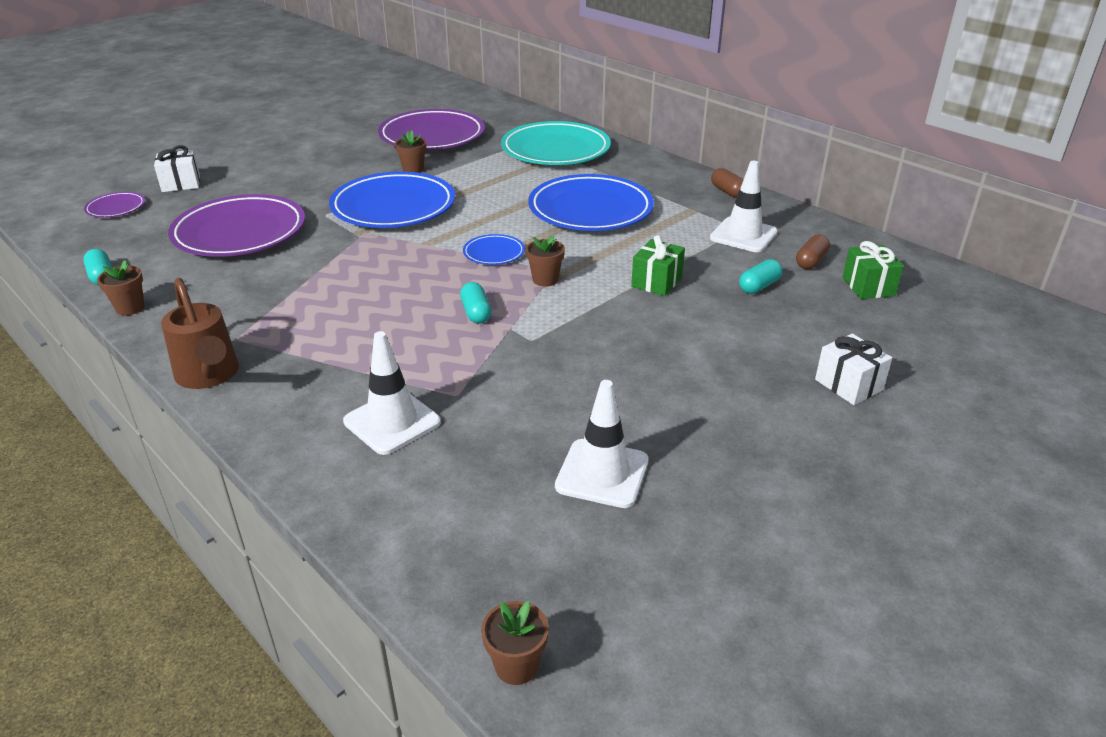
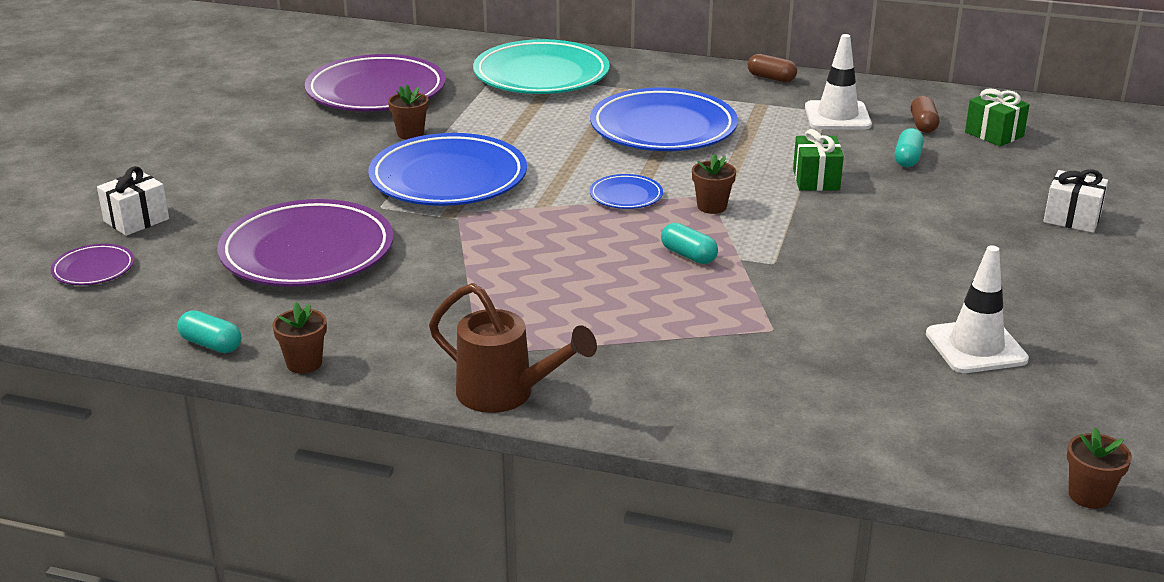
camera: 30 degrees left, 5 degrees down
(392, 422) = (747, 370): white traffic cone -> none

